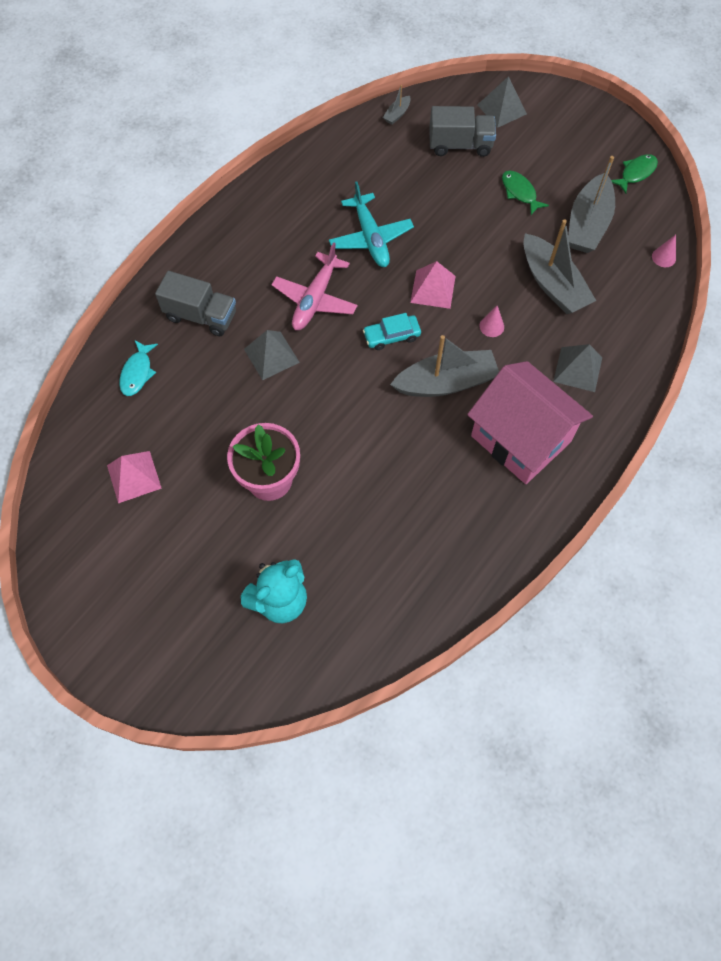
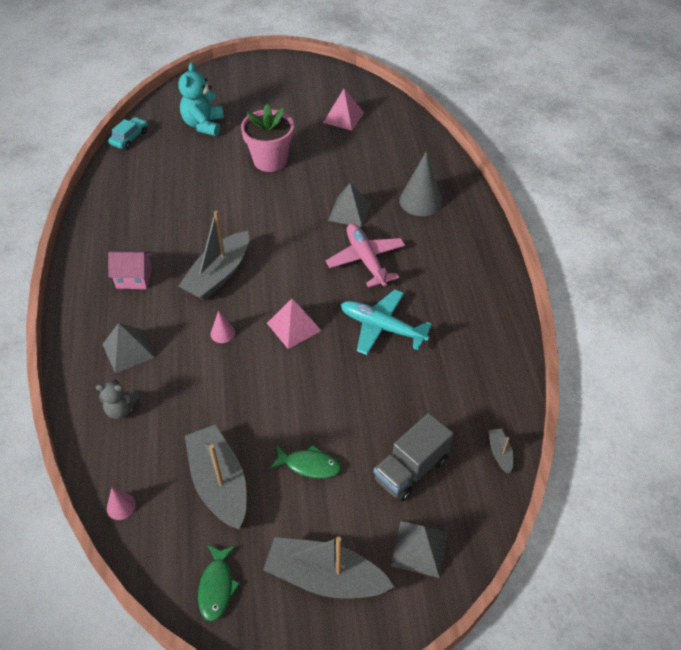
camera: 135 degrees right, 15 degrees down
(137, 373) = (411, 153): turquoise fish -> none
(201, 316) = (420, 201): grey truck -> grey cone
(391, 336) = (287, 276): turquoise car -> turquoise car (129, 138)
(520, 439) = (134, 278): pink house -> pink house, size x0.48
(552, 284) = (203, 401): grey boat -> grey boat (325, 577)
(618, 323) = (121, 410): none -> grey teddy bear

